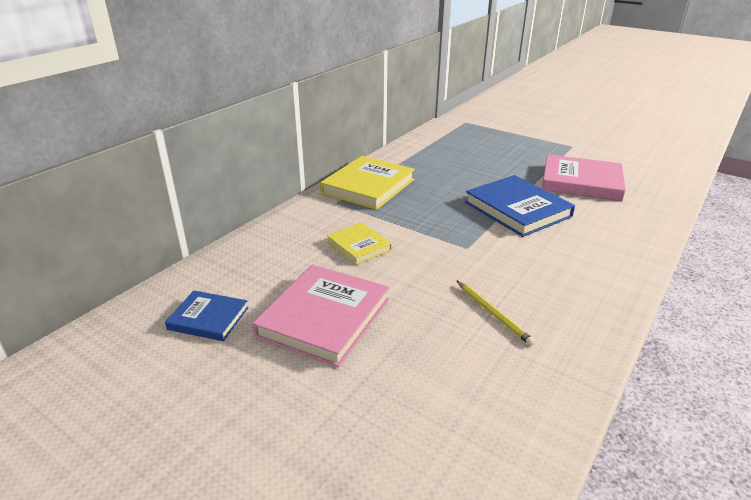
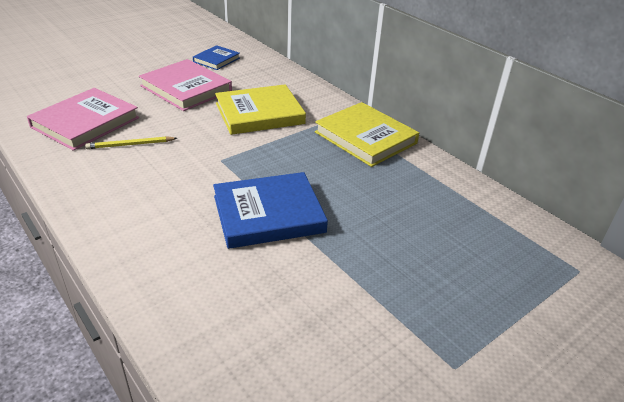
camera: 105 degrees right, 5 degrees up
(359, 246) = (259, 113): yellow book -> yellow book, size x1.77
(581, 182) = (310, 304): pink book -> pink book (85, 122)

